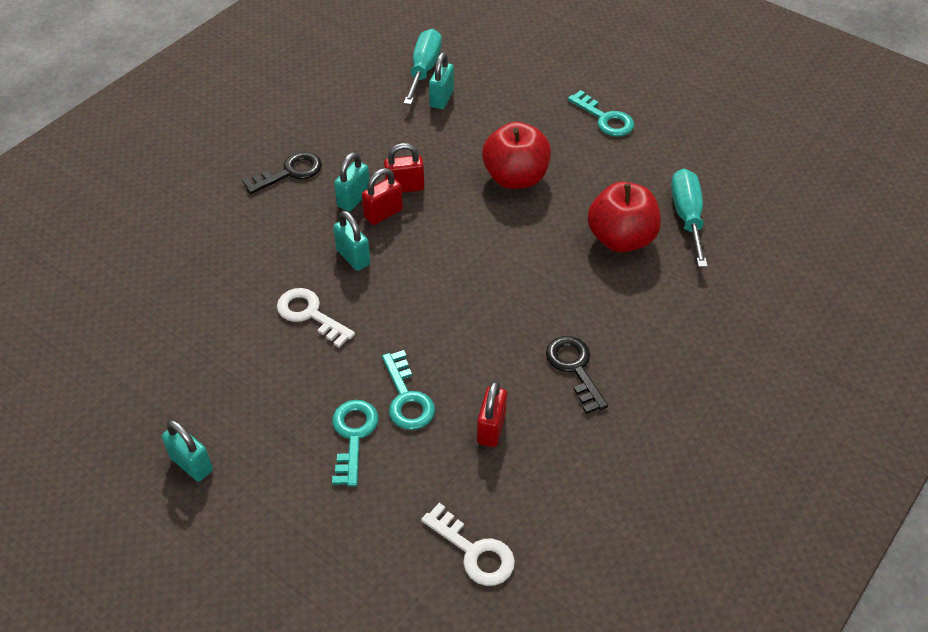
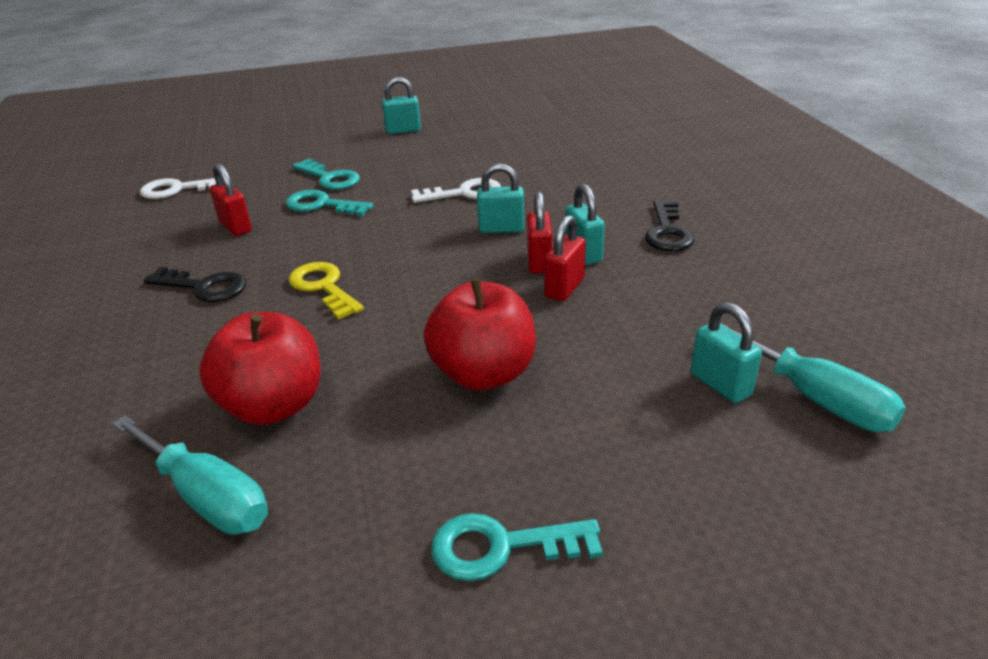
camera: 130 degrees right, 15 degrees down
(511, 301) = (323, 287): none -> yellow key

